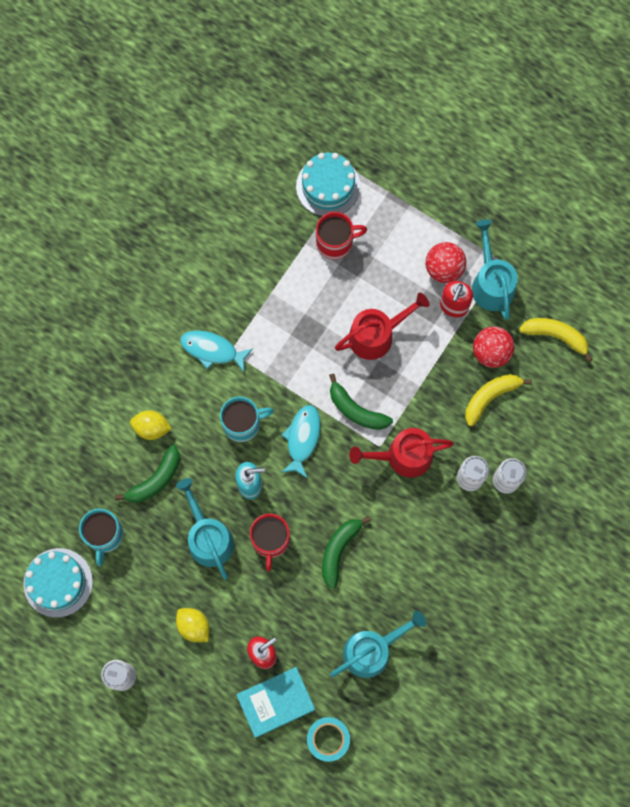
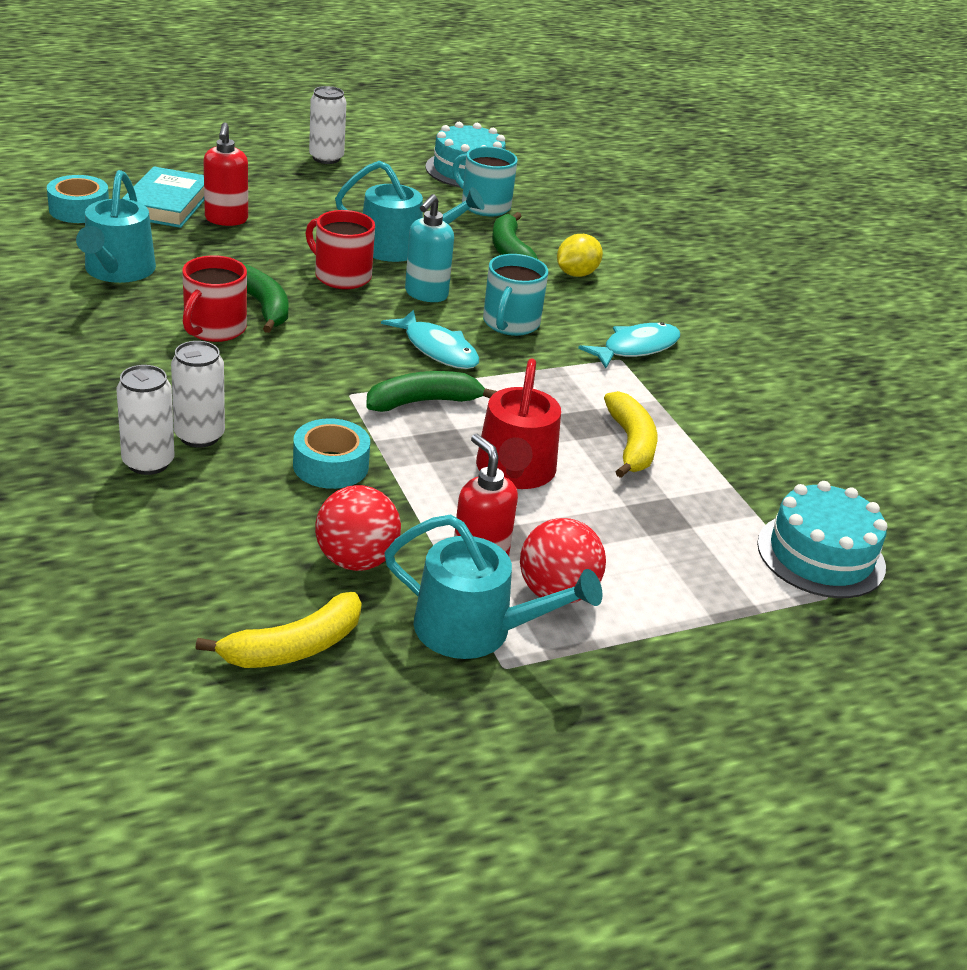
camera: 120 degrees right, 40 degrees down
(194, 626) = (317, 203): yellow lemon -> none
(335, 242) = (709, 512): red mug -> red mug (214, 329)
(403, 456) = (309, 403): red watering can -> none
(440, 409) = (330, 465): none -> turquoise tape
(490, 397) = (286, 519): yellow banana -> yellow banana (630, 444)

